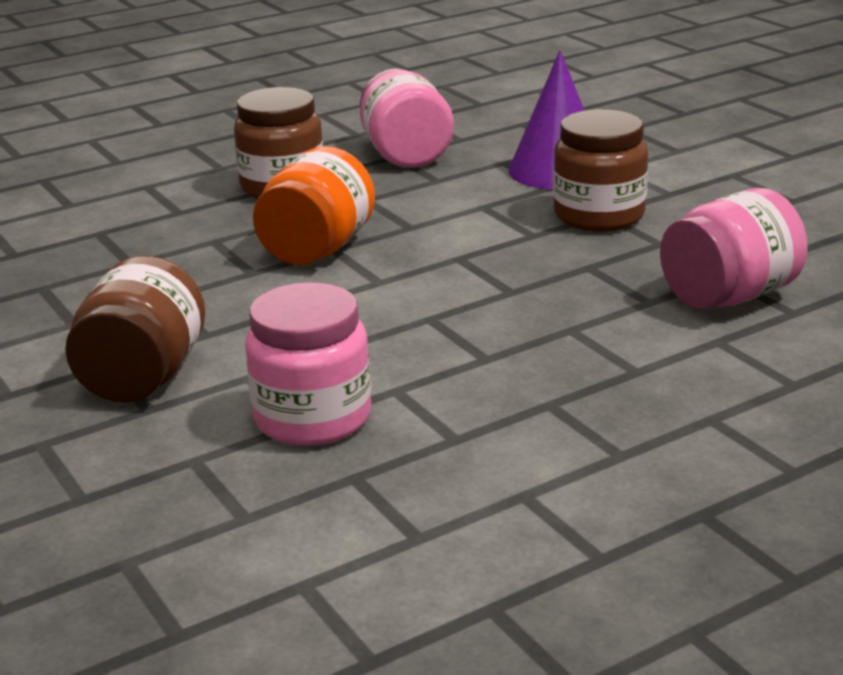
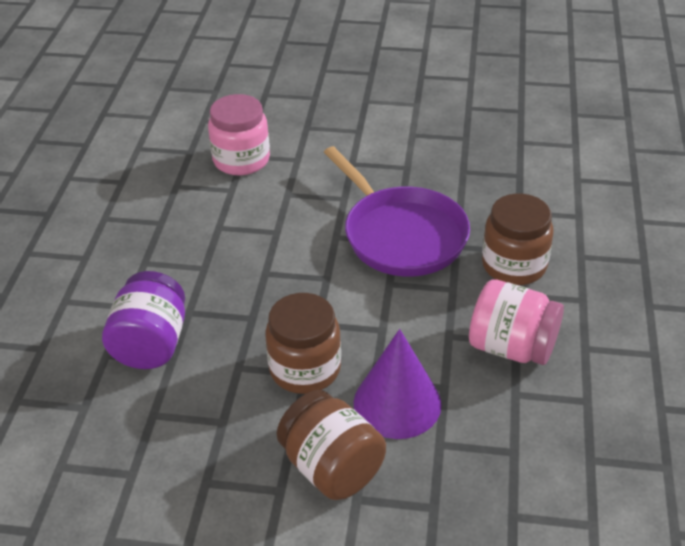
camera: 130 degrees right, 15 degrees up
(143, 378) = (333, 134): brown jar -> brown jar (332, 467)
(317, 249) = (401, 235): orange jar -> purple pan
(729, 296) = (151, 344): pink jar -> purple jar

